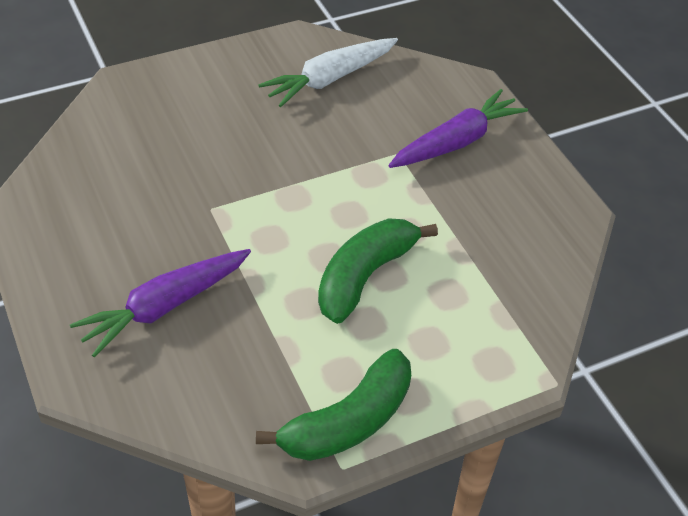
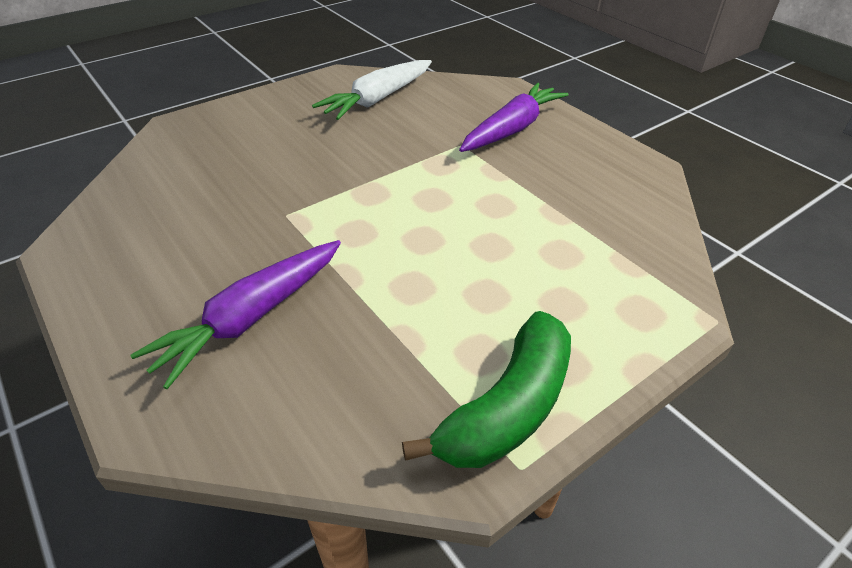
camera: 10 degrees left, 5 degrees down
(365, 276) = (469, 251): green banana -> none

